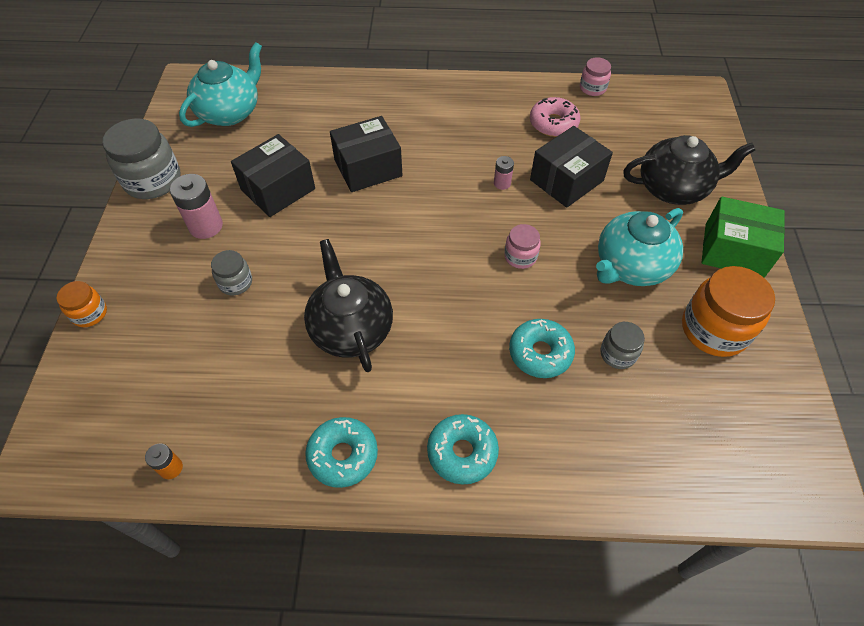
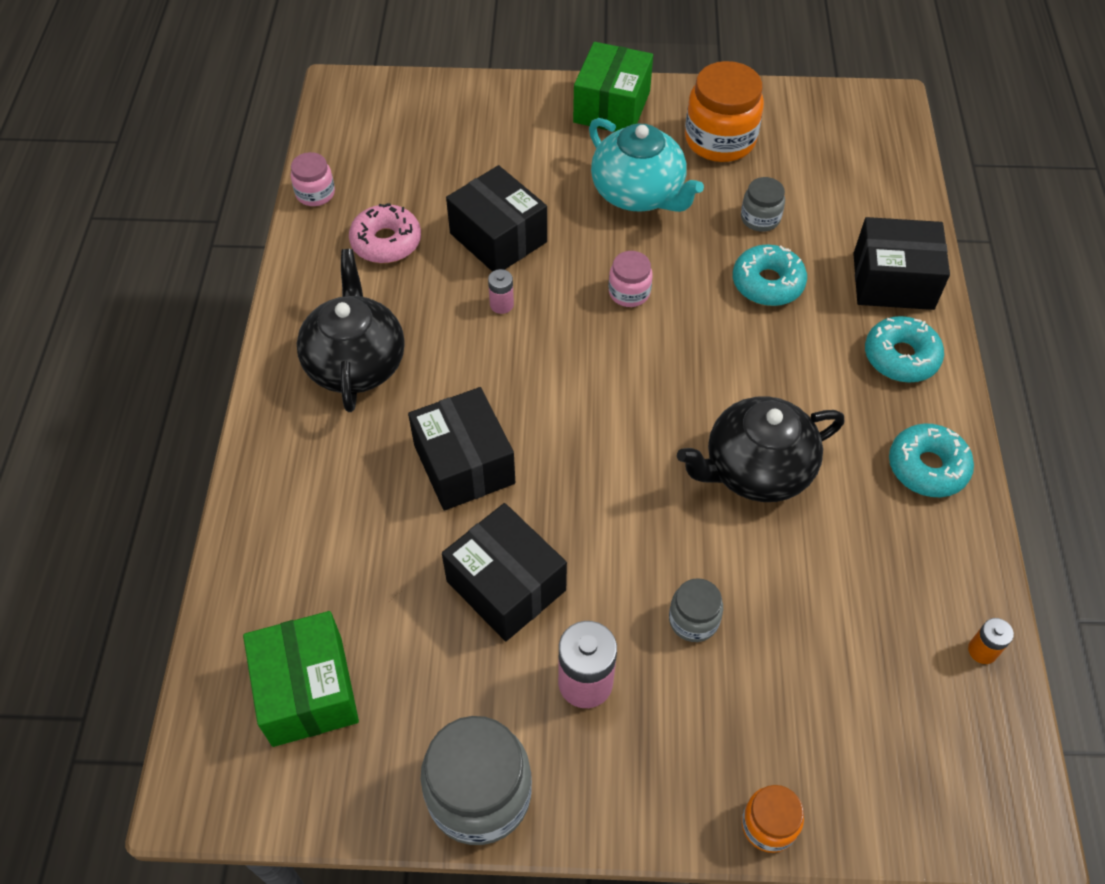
camera: 90 degrees left, 0 degrees up
(230, 112) = (307, 690): turquoise teapot -> green box
(554, 460) = (893, 281): none -> black box
(673, 188) = (515, 140): black teapot -> black teapot (356, 363)

